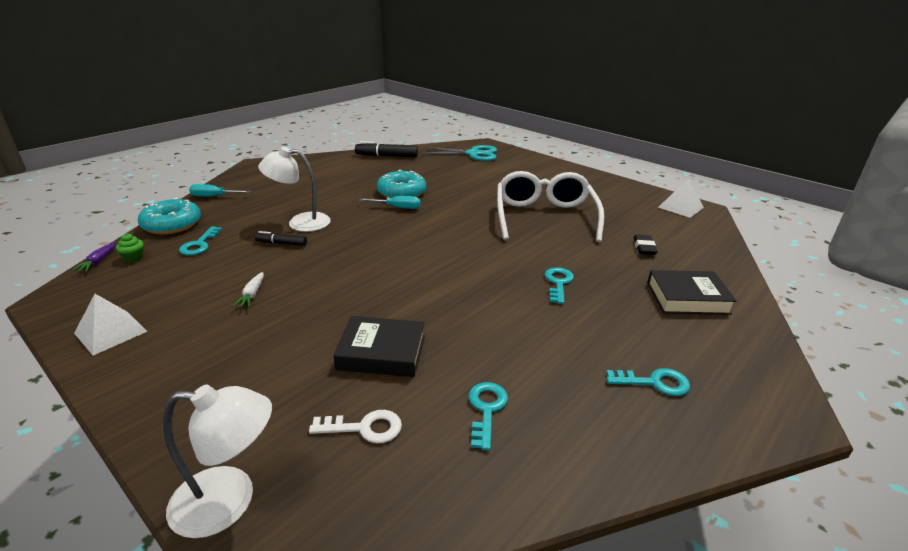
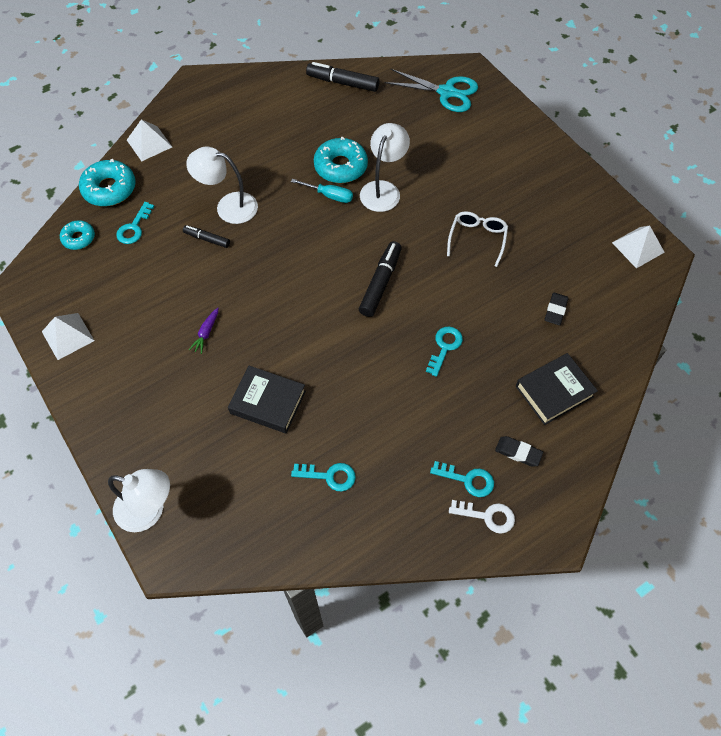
camera: 15 degrees right, 30 degrees up
(98, 262) = (50, 239): purple carrot -> purple carrot (206, 333)
(134, 258) = (78, 238): green cupcake -> turquoise donut
(214, 196) = (149, 143): turquoise screwdriver -> white pyramid
(252, 295) = (175, 311): white carrot -> none
(365, 428) = (241, 473): white key -> white key (487, 516)
(445, 200) = (383, 189): none -> white lamp
(470, 250) = (380, 283): none -> black marker
(486, 409) = (329, 476): turquoise key -> turquoise key turned 75 degrees clockwise
(544, 216) = (477, 239): white glasses -> white glasses, size x0.52
(687, 298) = (554, 391): black book -> black book turned 45 degrees counterclockwise
(690, 349) = (518, 452): none -> black eraser

